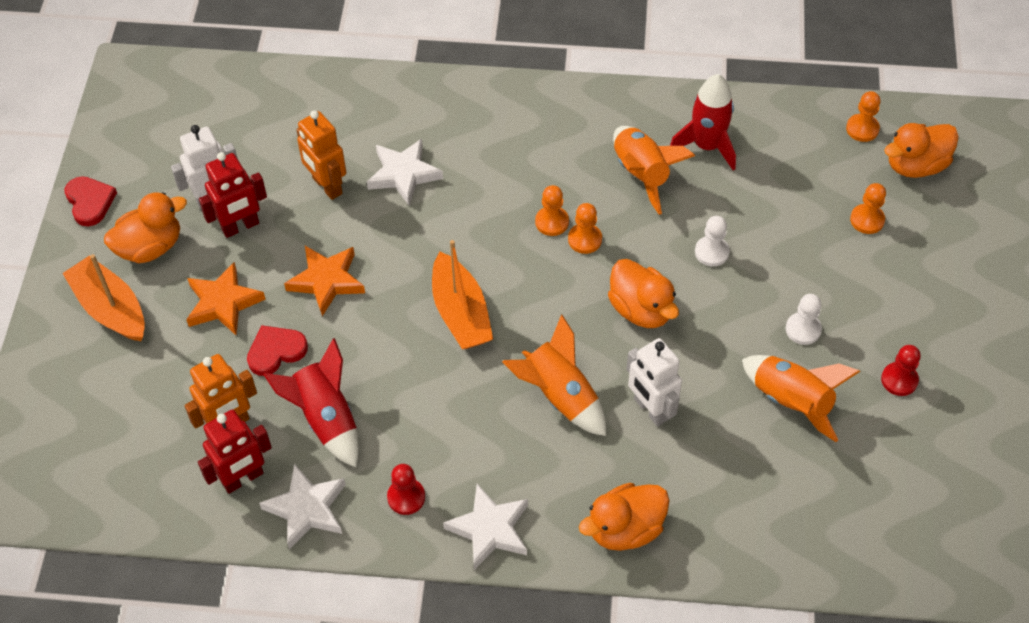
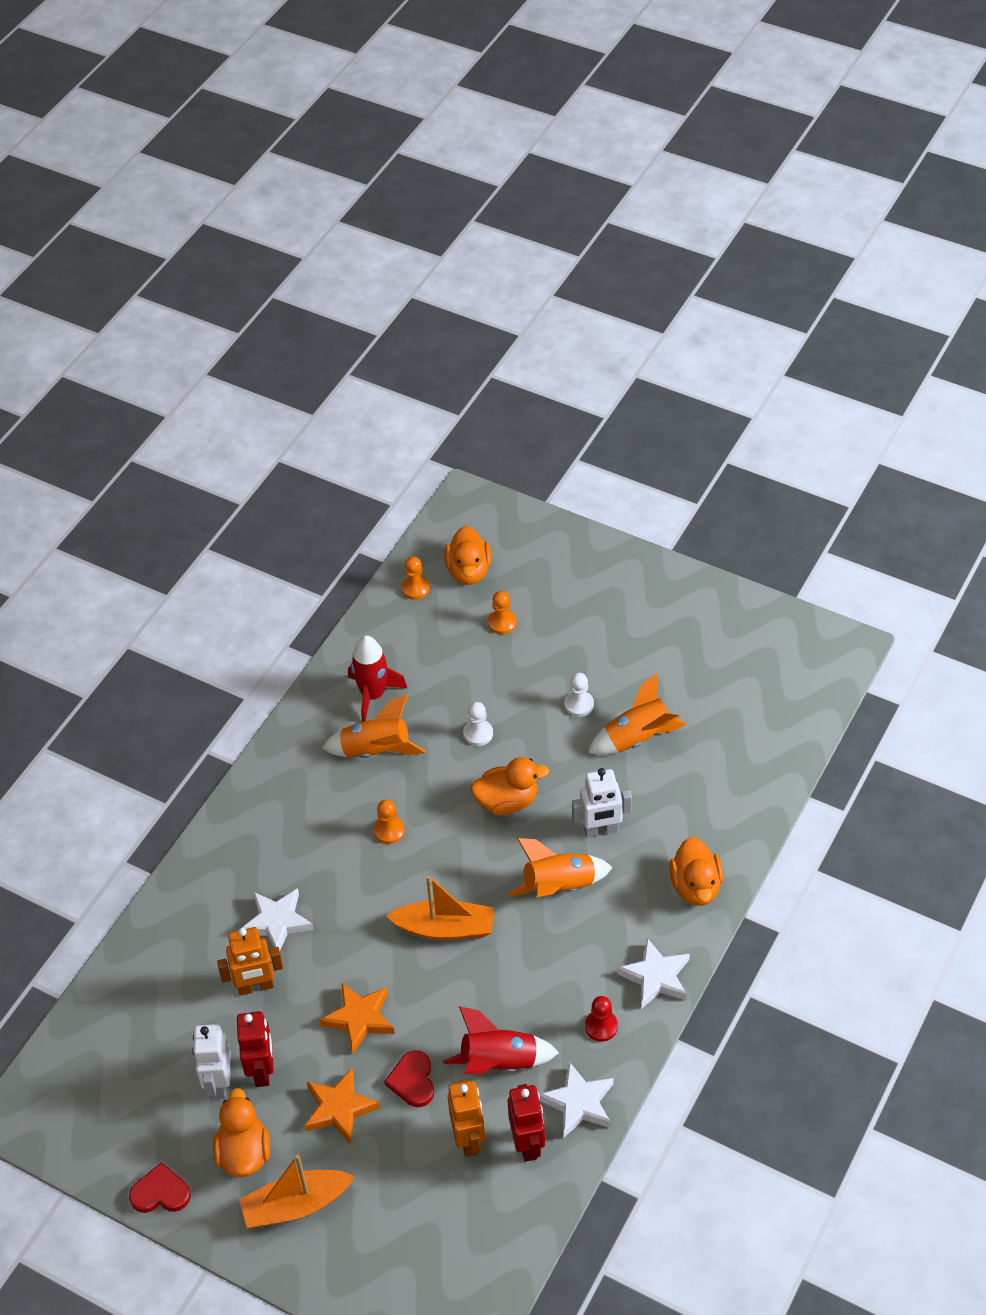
camera: 65 degrees left, 5 degrees down
(585, 239) = (419, 814): orange pawn -> none
(899, 380) = (651, 665): red pawn -> none

